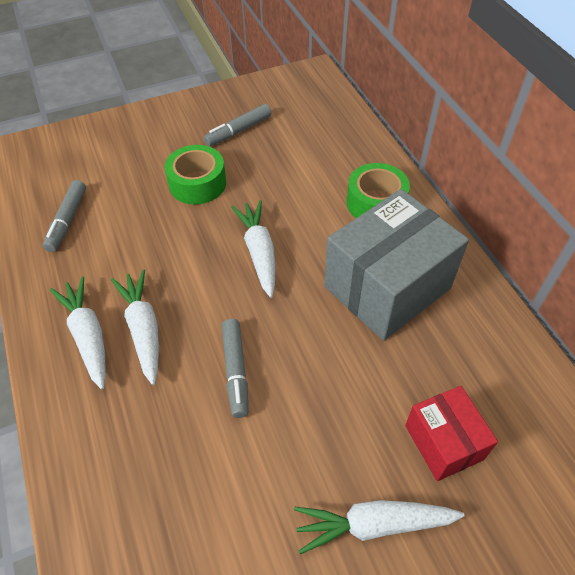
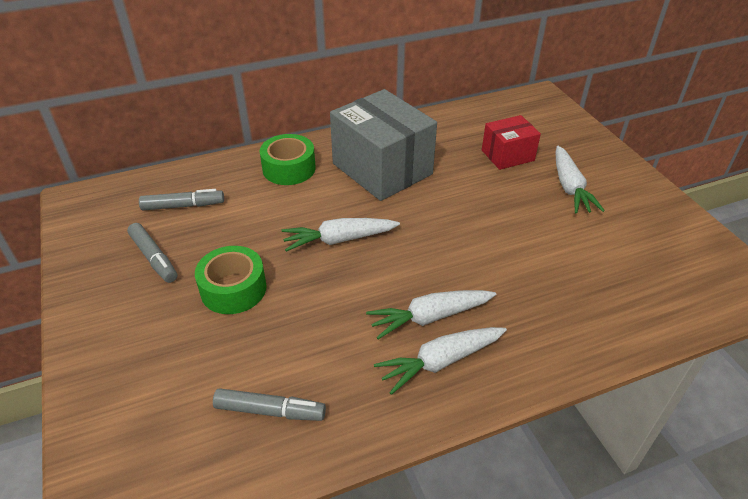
camera: 90 degrees left, 10 degrees down
(235, 371) = (467, 252): grey marker -> grey marker (183, 206)

